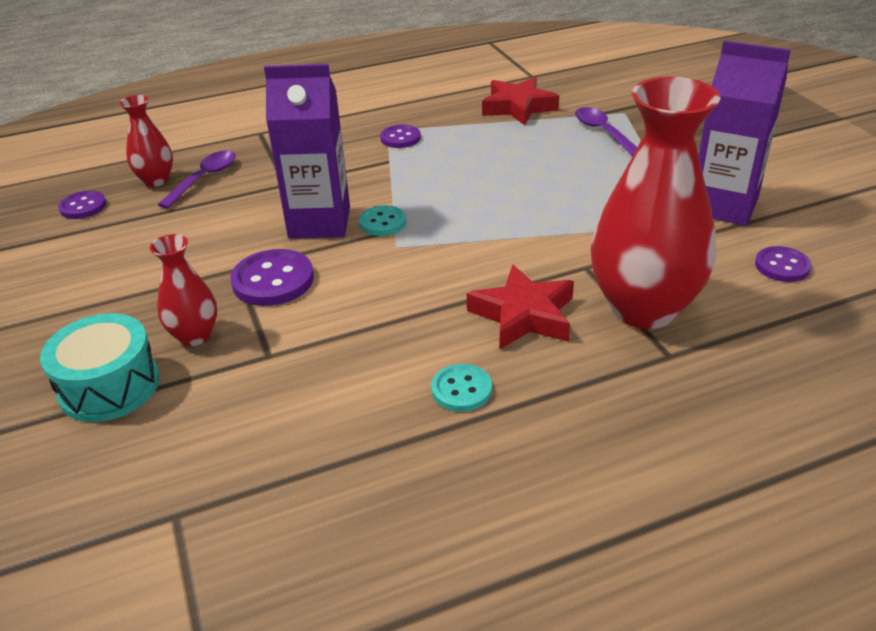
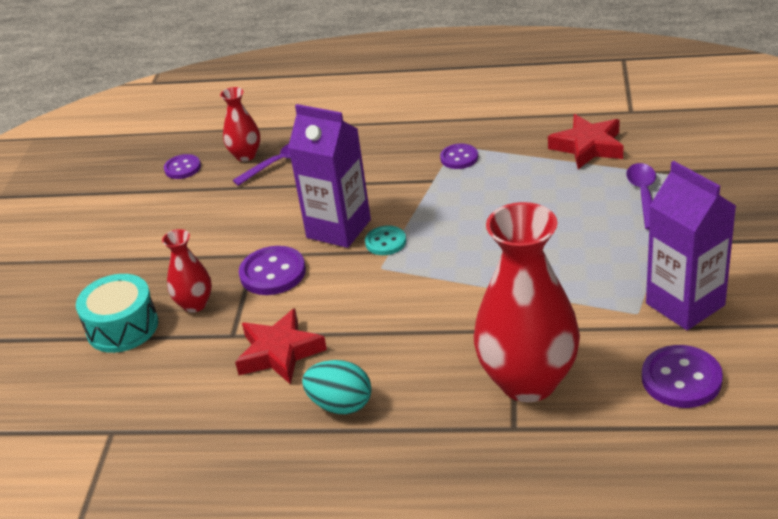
camera: 30 degrees right, 0 degrees up
(461, 390) = (340, 405): turquoise button -> turquoise egg
(523, 315) = (430, 358): red star -> red star (279, 353)
(782, 266) = (681, 379): purple button -> purple button, size x1.59

